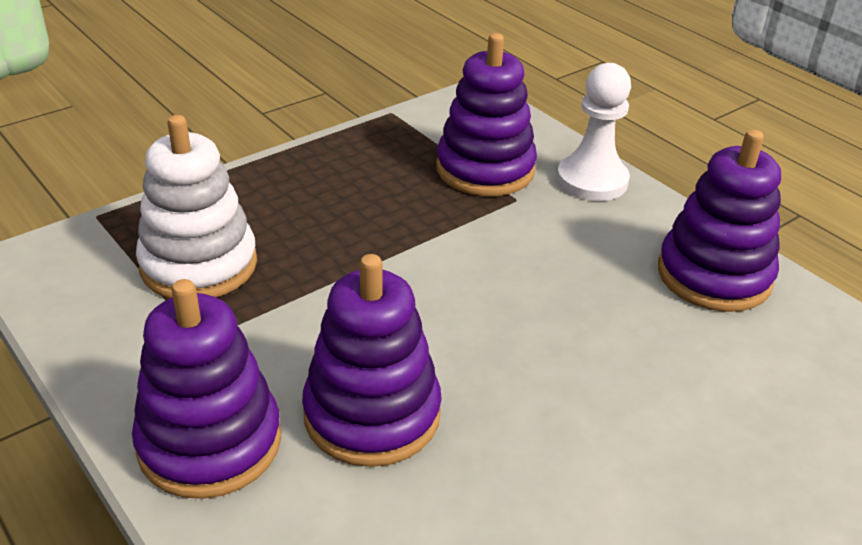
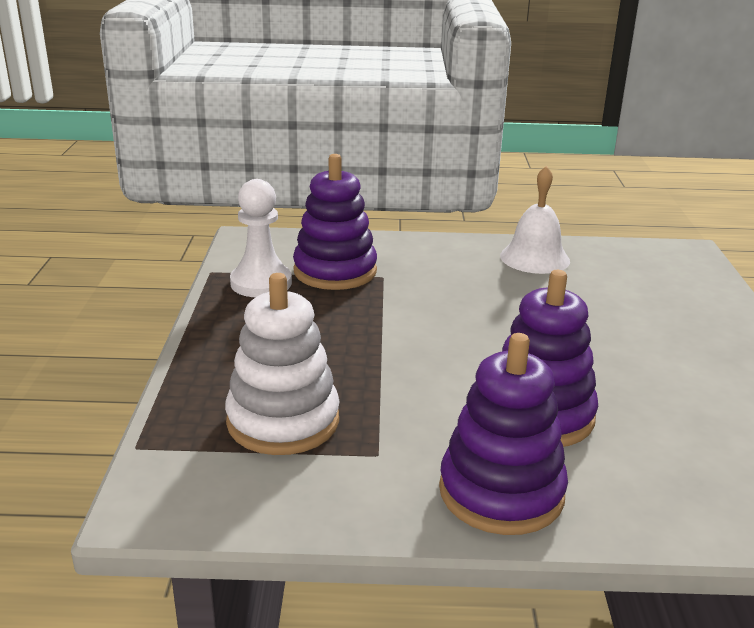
camera: 50 degrees left, 10 degrees down
(592, 180) = (399, 247): white pawn -> white pawn (261, 283)
(714, 275) = (534, 258): purple stacking toy -> white bell

